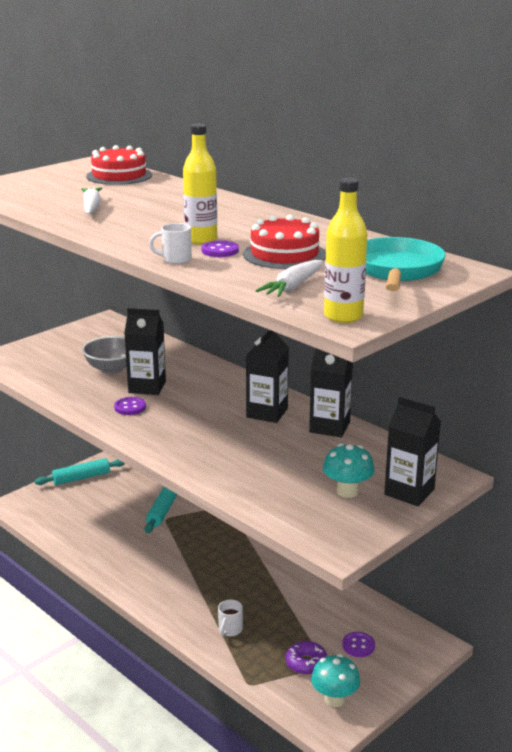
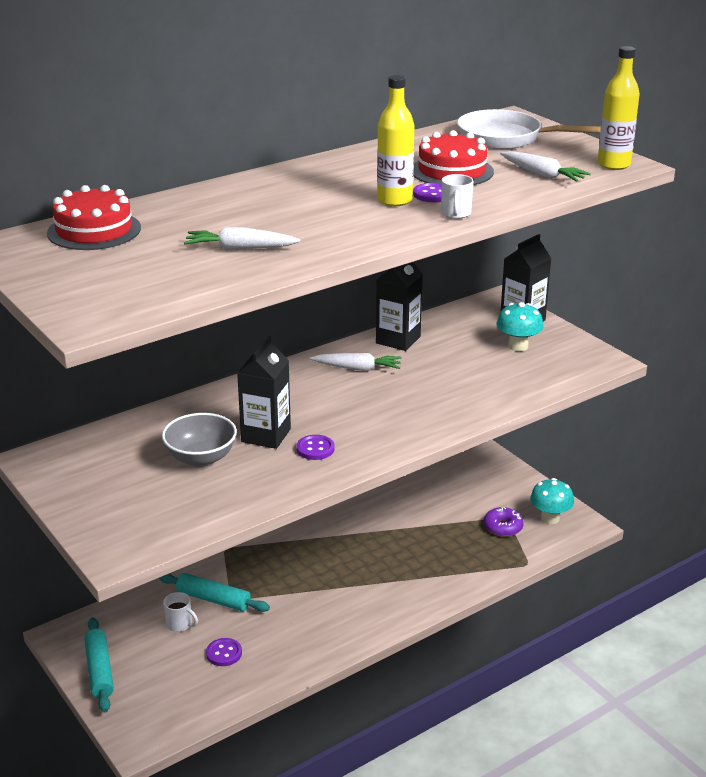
camera: 80 degrees left, 5 degrees up
(230, 630) = (448, 568): white mug -> white mug (180, 624)
(267, 413) = (357, 368): black carton -> white carrot
(358, 645) = (483, 495): purple button -> purple button (224, 653)
(396, 271) = (506, 138): turquoise pan -> white pan

